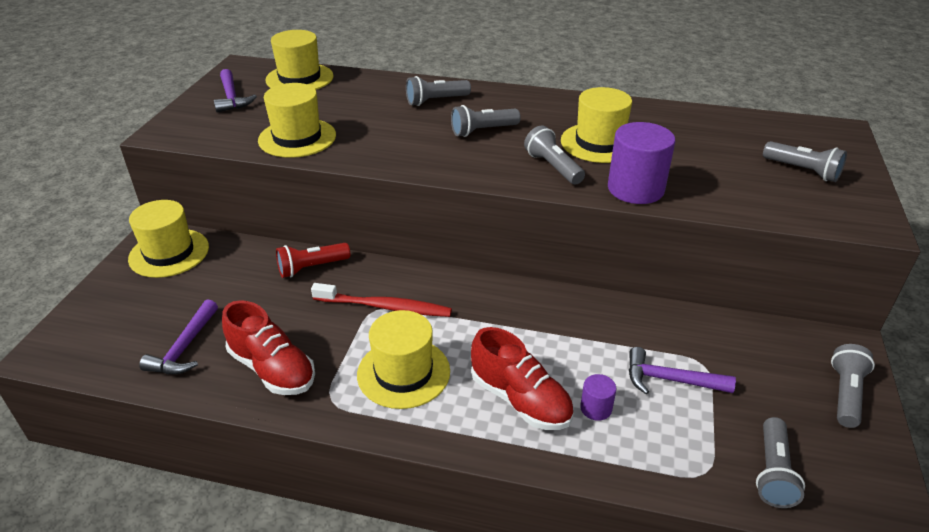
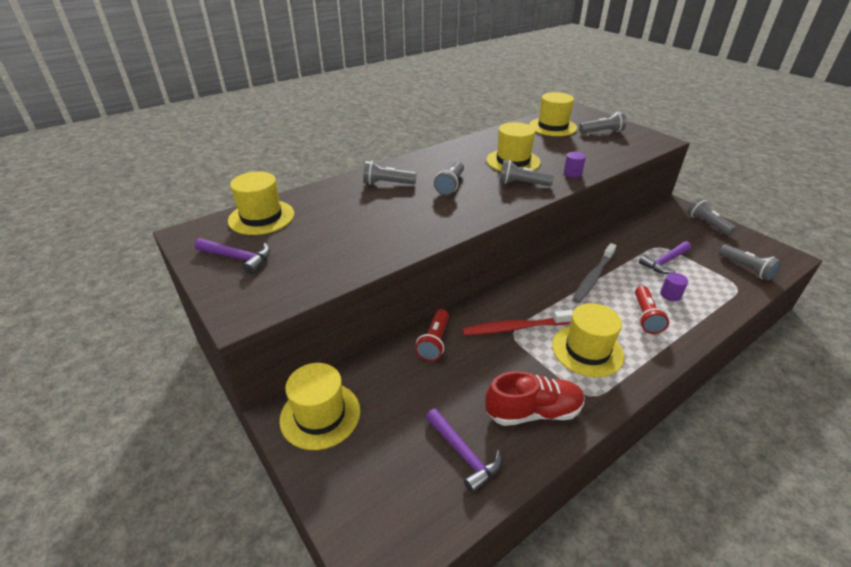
camera: 50 degrees left, 0 degrees up
(297, 138) = (355, 252): yellow hat -> yellow hat (552, 127)
(385, 307) = (514, 328): red toothbrush -> red toothbrush turned 150 degrees counterclockwise
(436, 101) = (387, 183): grey flashlight -> grey flashlight turned 75 degrees clockwise
(520, 400) = (645, 317): red shoe -> red flashlight
(548, 329) = (593, 277): none -> grey toothbrush
(635, 189) = (572, 173): purple cylinder -> purple cylinder, size x0.49

